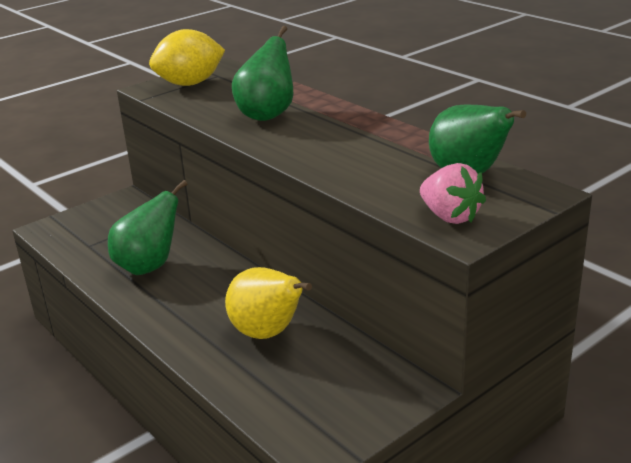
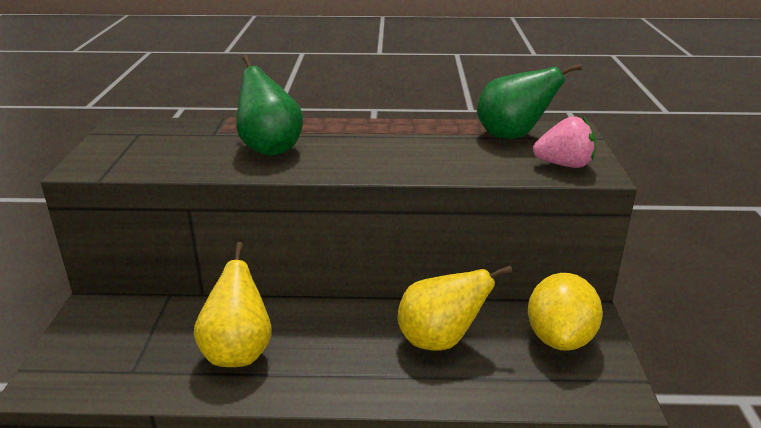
camera: 50 degrees left, 0 degrees up
(149, 266) = (238, 352): green pear -> yellow pear
(190, 84) = (125, 149): yellow lemon -> yellow lemon (559, 338)

